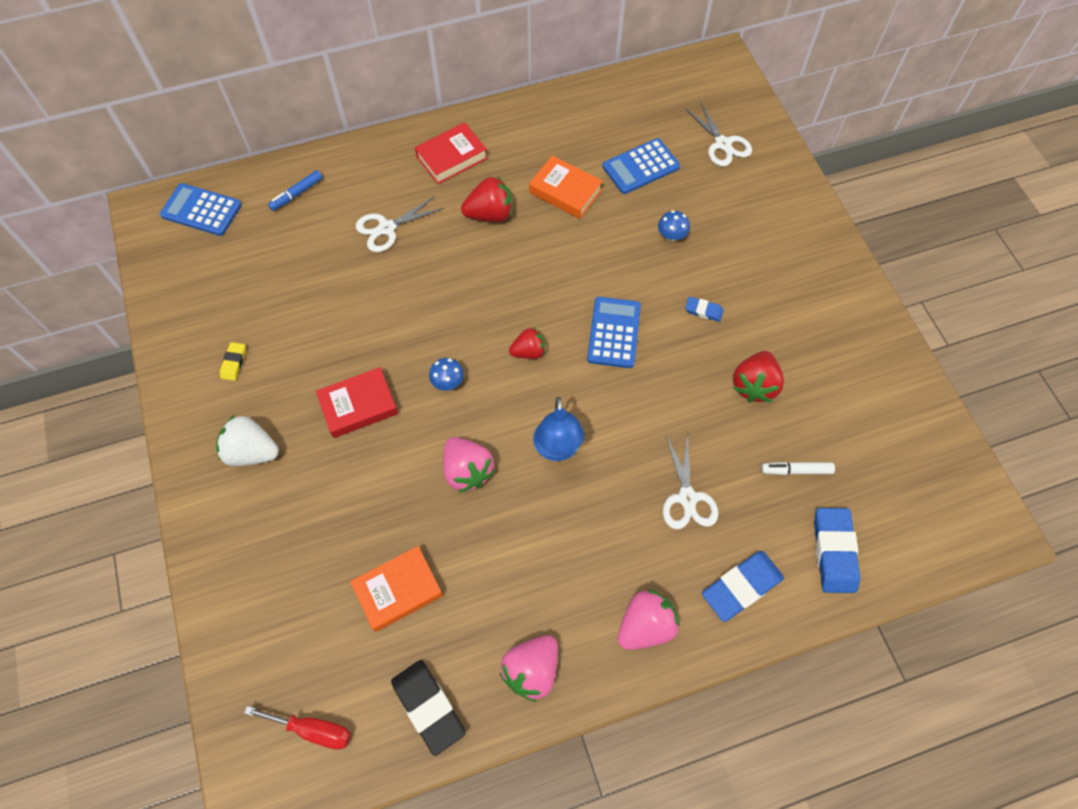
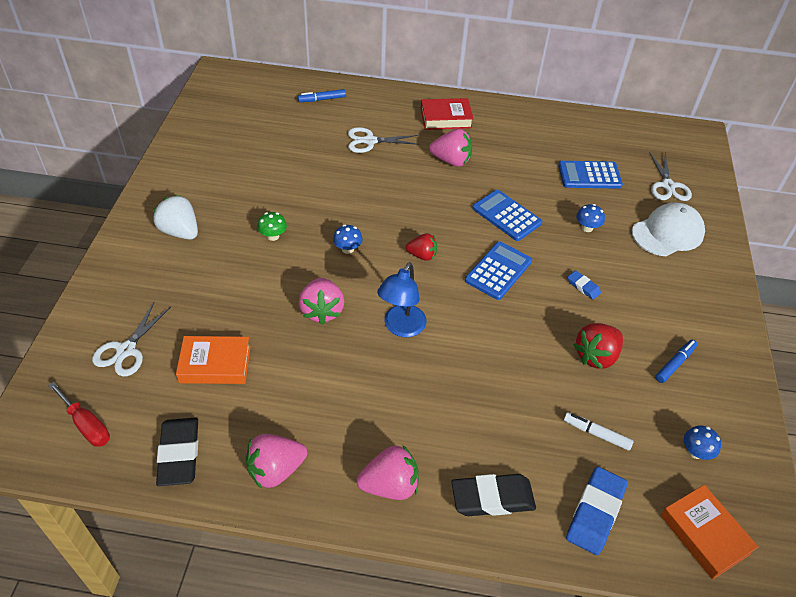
camera: 25 degrees right, 15 degrees down
(201, 210) = (253, 85): blue calculator -> blue calculator (506, 216)
(234, 363) = (208, 176): yellow eraser -> none
(358, 406) = (273, 236): red book -> green mushroom
(490, 214) = (451, 161): red strawberry -> pink strawberry
(565, 191) = (518, 168): orange book -> orange book (704, 534)
(687, 498) = (486, 410): white scissors -> white scissors (126, 350)
(741, 587) = (492, 498): blue eraser -> black eraser
(750, 205) = (667, 233): none -> white cap
(826, 357) = (674, 364): none -> blue marker
(886, 443) = (695, 452): none -> blue mushroom

